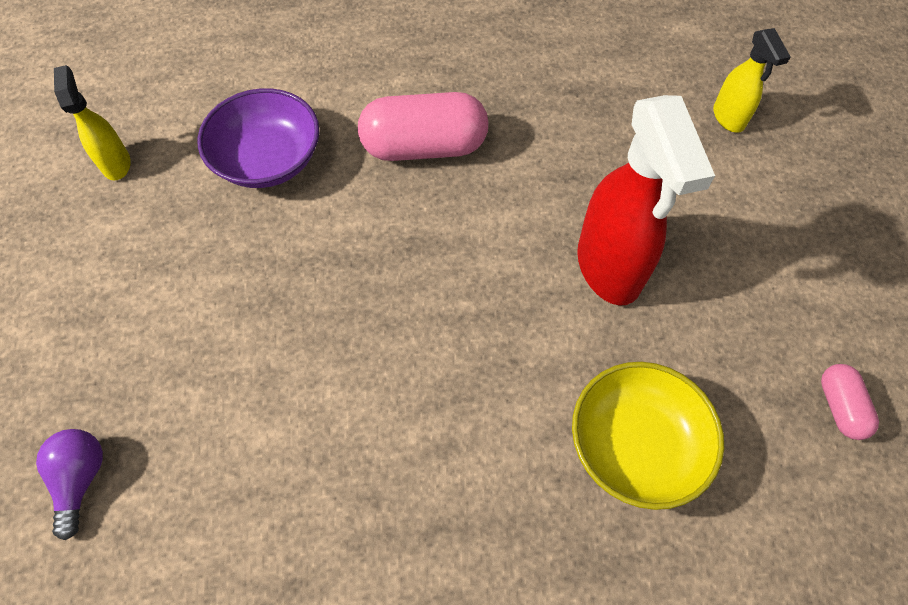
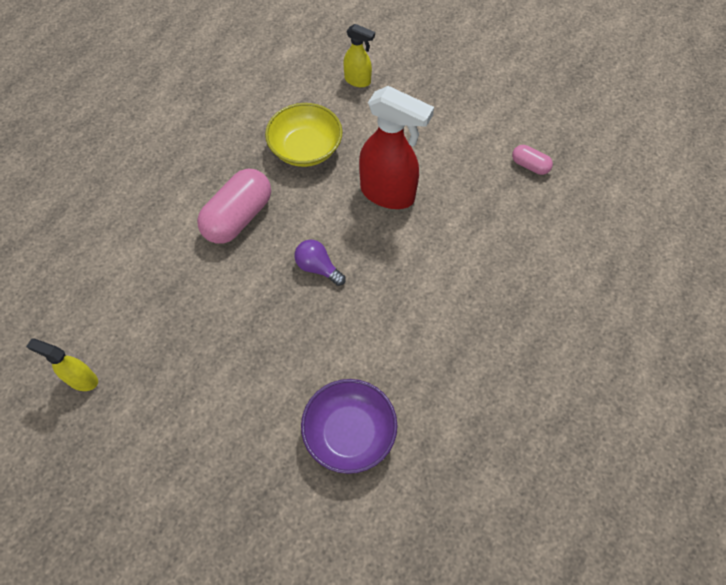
camera: 50 degrees left, 0 degrees up
(81, 479) = (280, 516): purple light bulb -> purple light bulb (318, 268)
(268, 160) = (166, 297): purple bowl -> purple bowl (349, 433)
(635, 445) = (480, 253): yellow bowl -> yellow bowl (305, 149)

